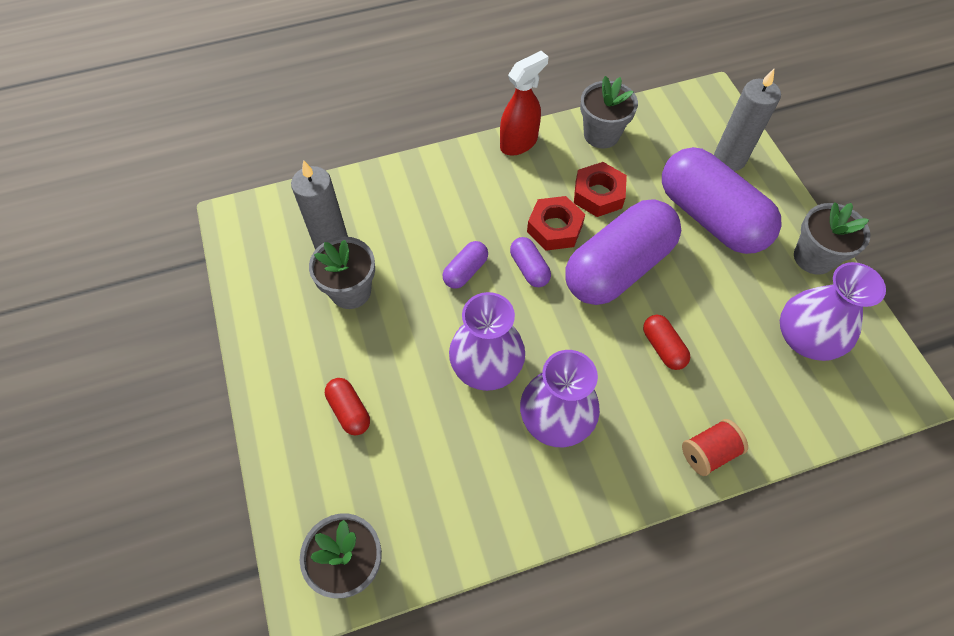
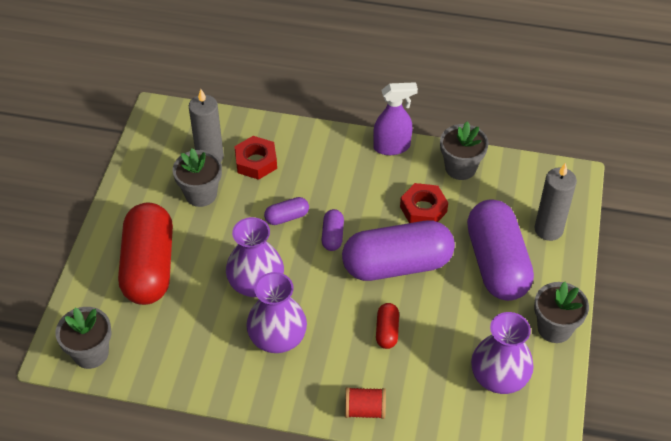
camera: 30 degrees right, 10 degrees down
(349, 411) = (149, 267): red capsule -> red capsule, size x2.35
(519, 143) = (392, 147): red spray bottle -> purple spray bottle
(555, 228) = (372, 217): red nut -> red nut (256, 162)

